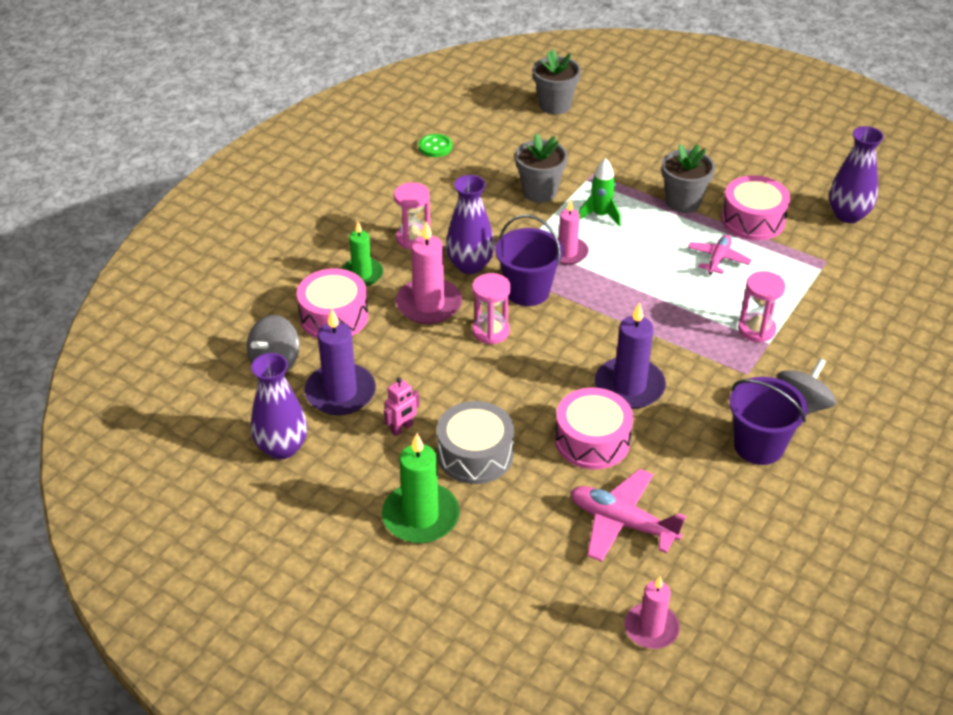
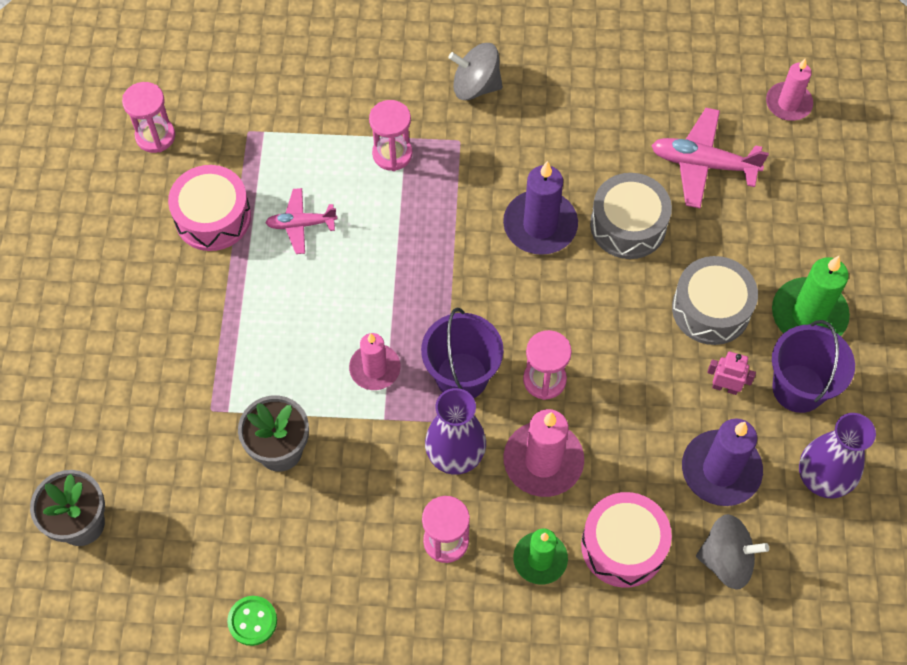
camera: 120 degrees left, 20 degrees up
(592, 440) = (628, 225): pink drum -> grey drum
(600, 215) = (288, 366): green rocket -> none
(622, 523) = (703, 164): pink plane -> pink plane turned 105 degrees clockwise
(683, 202) = (217, 295): grey flower pot -> none
(758, 446) = (546, 101): purple bucket -> purple bucket (798, 388)
(848, 215) = (155, 136): purple vase -> pink hourglass

